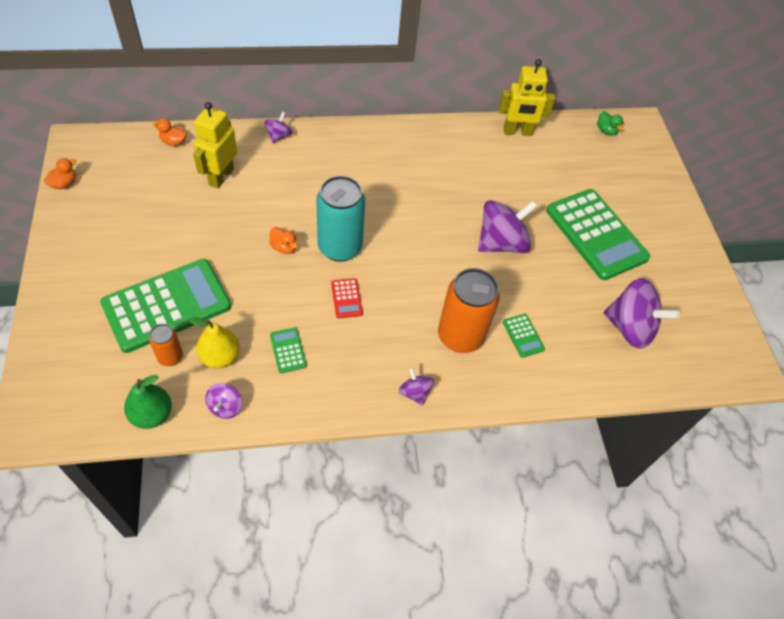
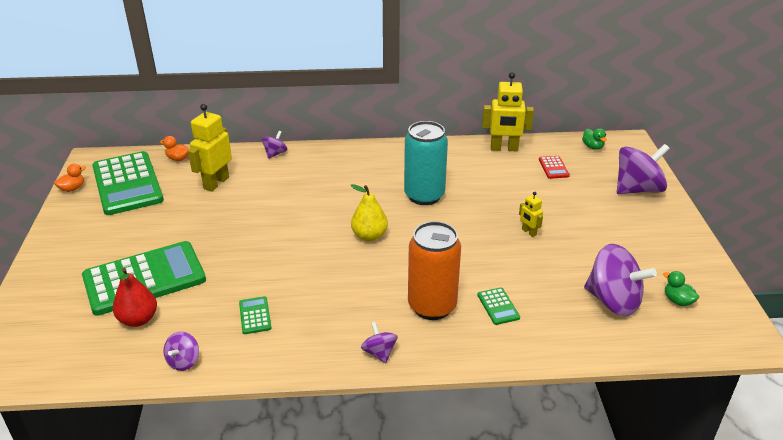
camera: 10 degrees right, 20 degrees down
(152, 414) = (109, 366): green pear -> none
(170, 357) = (138, 319): orange can -> red pear
(220, 357) = (187, 320): yellow pear -> yellow pear (369, 236)
(284, 247) = (265, 235): orange duck -> none
(340, 247) = (319, 235): turquoise can -> turquoise can (424, 196)
(346, 298) = (320, 274): red calculator -> red calculator (553, 167)
(501, 243) = (481, 232): purple spinning top -> purple spinning top (637, 189)
(547, 243) = (529, 232): none -> yellow robot
(596, 234) = (579, 225): green calculator -> green calculator (127, 184)
(688, 326) = (677, 300): none -> green duck

